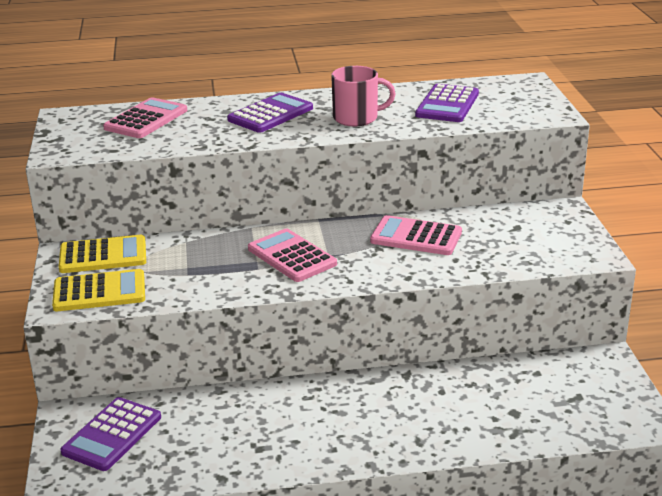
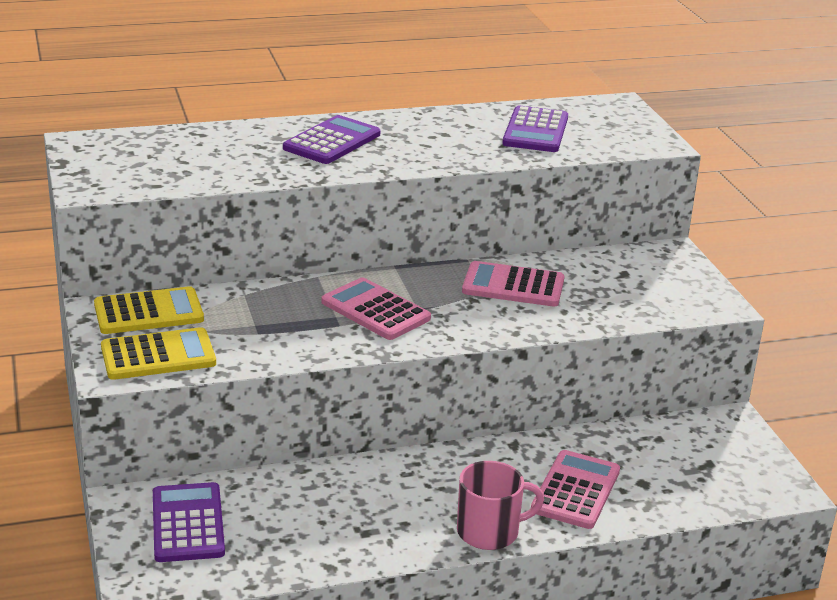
camera: 10 degrees left, 0 degrees up
(112, 435) = (188, 523): purple calculator -> purple calculator turned 150 degrees clockwise
(146, 119) = (183, 147): pink calculator -> pink calculator (575, 490)
(357, 118) = (435, 146): pink mug -> pink mug (489, 531)

